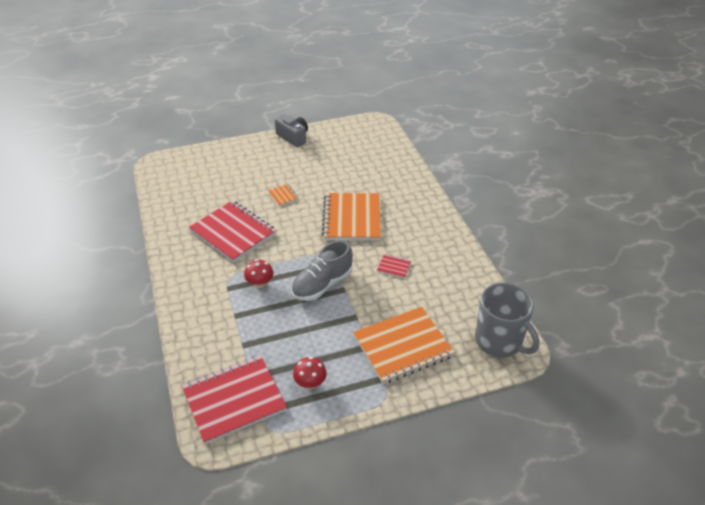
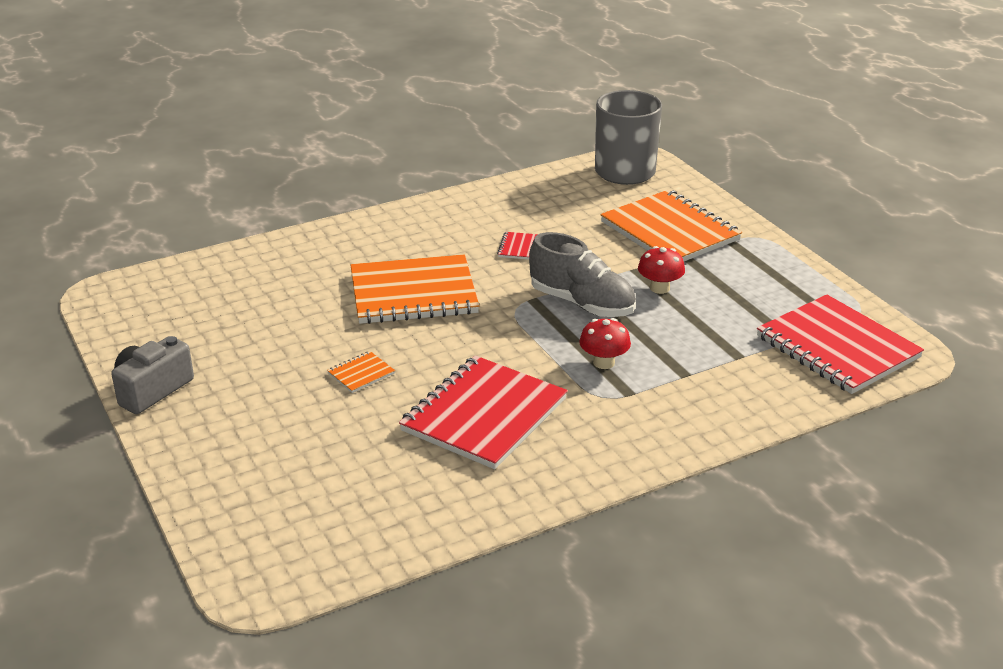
camera: 100 degrees left, 10 degrees down
(310, 383) = (770, 291): red mushroom -> red mushroom (659, 288)

